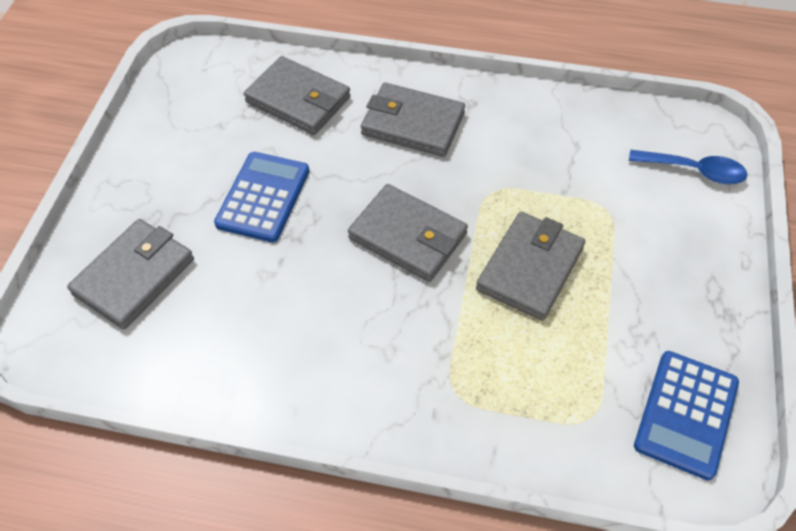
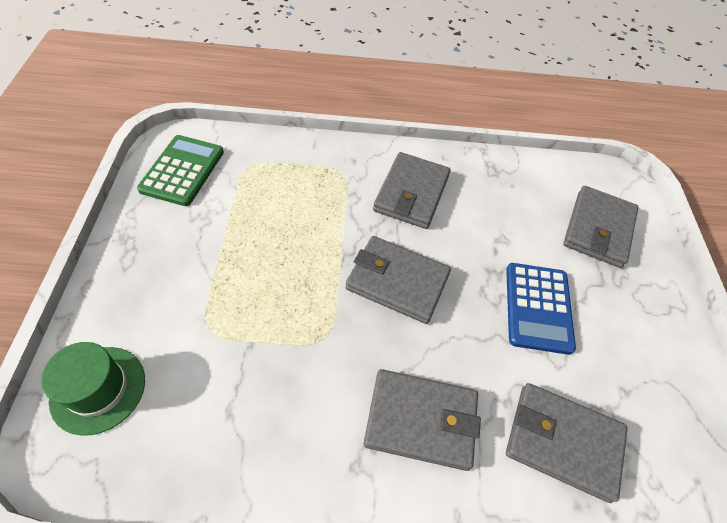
camera: 165 degrees right, 0 degrees up
(530, 268) = (288, 262): grey wallet -> grey wallet (411, 193)
(686, 414) = (182, 170): blue calculator -> green calculator
(693, 171) = (98, 389): blue spoon -> green hat

